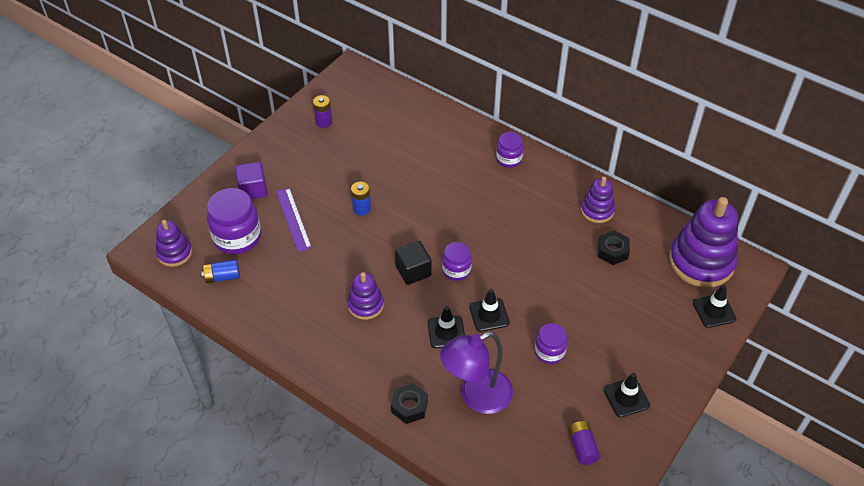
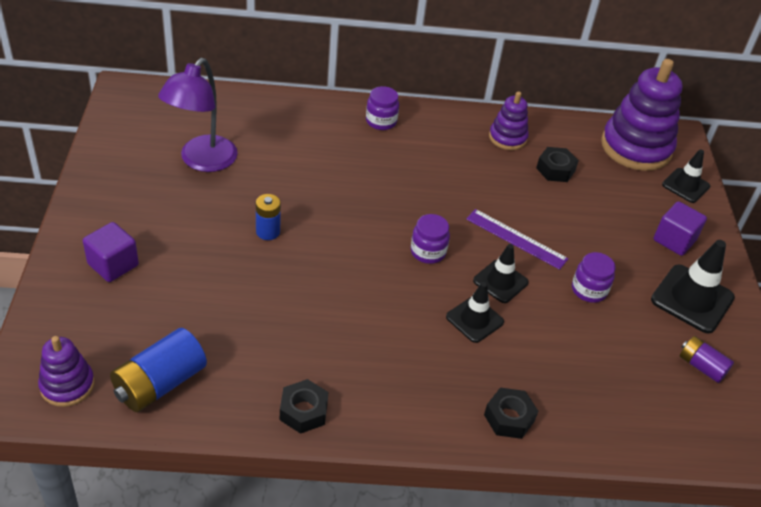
camera: 40 degrees left, 5 degrees down
(222, 277) = (160, 383): blue battery -> blue battery, size x1.68
(237, 237) = (140, 328): purple jar -> none
(287, 335) = (303, 411): none -> black nut
(293, 219) = (194, 277): purple ruler -> purple ruler (516, 239)
(324, 122) = (139, 156): purple battery -> none
(365, 305) = (364, 333): purple stacking toy -> none
(413, 271) = (384, 273): black cube -> none
(476, 396) = (564, 370): purple lamp -> purple lamp (202, 161)
(626, 397) = (692, 299): black traffic cone -> black traffic cone, size x1.57
(657, 348) = (674, 240): none -> purple cube

